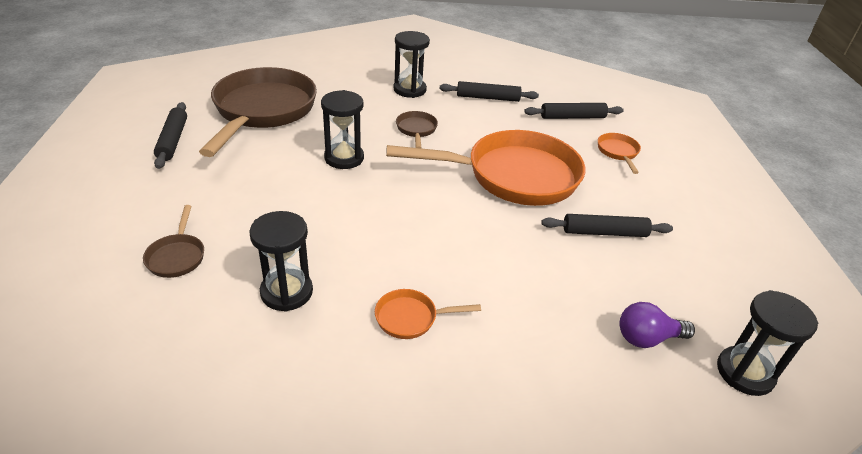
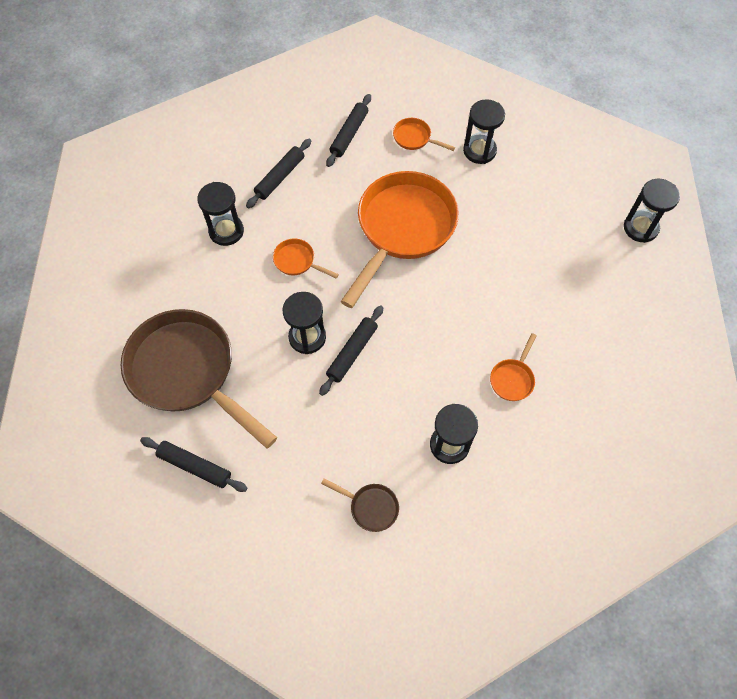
camera: 55 degrees left, 25 degrees up
(416, 130) = (297, 261): brown pan -> orange pan
(604, 232) = (496, 213): black rolling pin -> black rolling pin (352, 352)
(647, 338) = (594, 257): purple light bulb -> none
(661, 196) = (479, 151): none -> black hourglass

